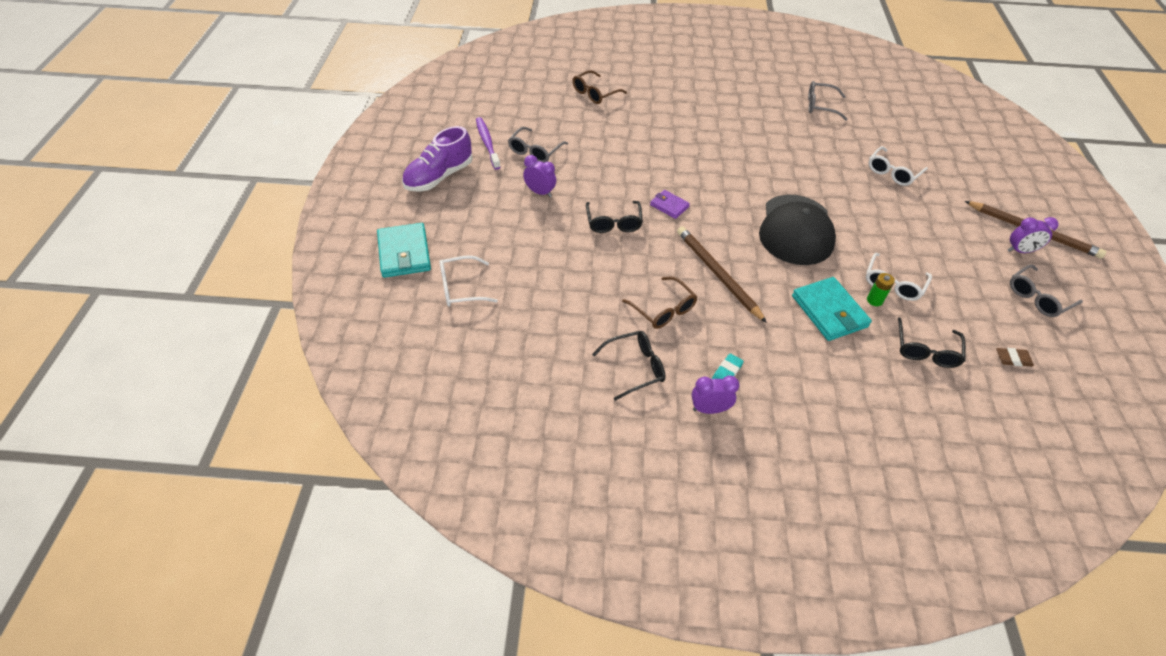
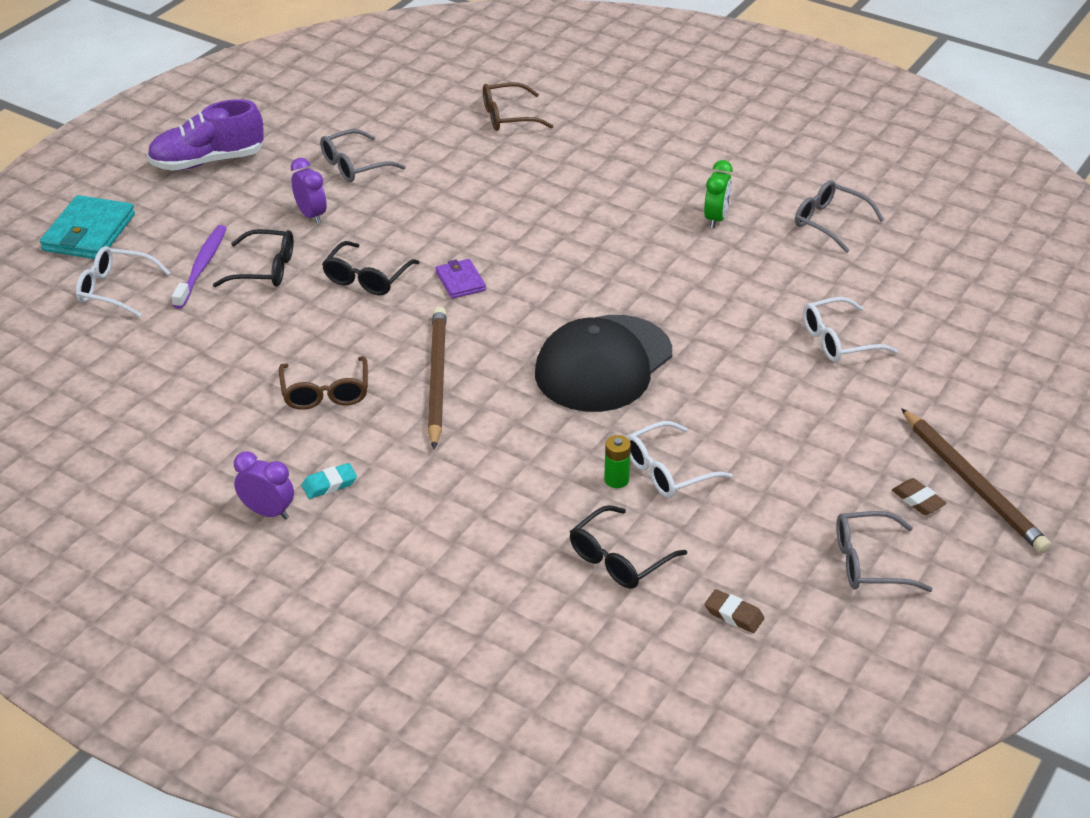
camera: 30 degrees right, 10 degrees down
(487, 143) = (304, 139): purple toothbrush -> purple toothbrush (202, 266)
(635, 367) = (227, 439): black glasses -> black glasses (265, 269)
(764, 121) = (716, 219): none -> green clock
(829, 311) = (537, 469): turquoise wallet -> none
(1020, 251) = (918, 500): purple clock -> brown eraser

